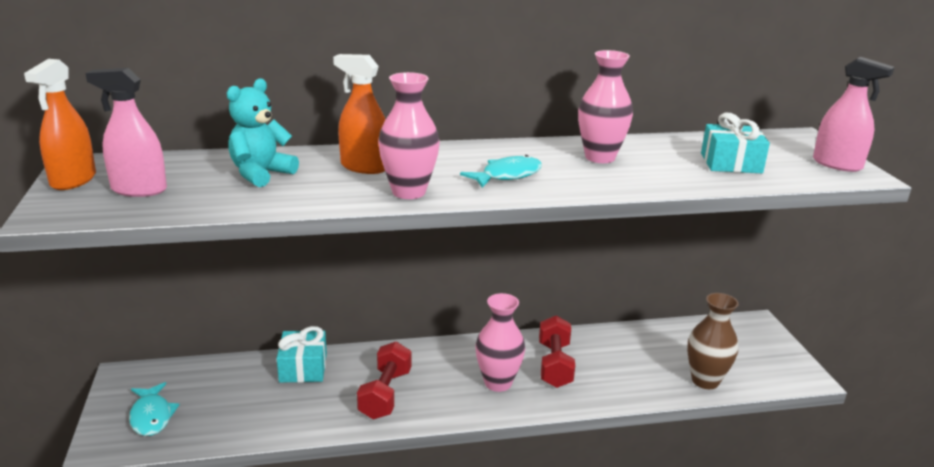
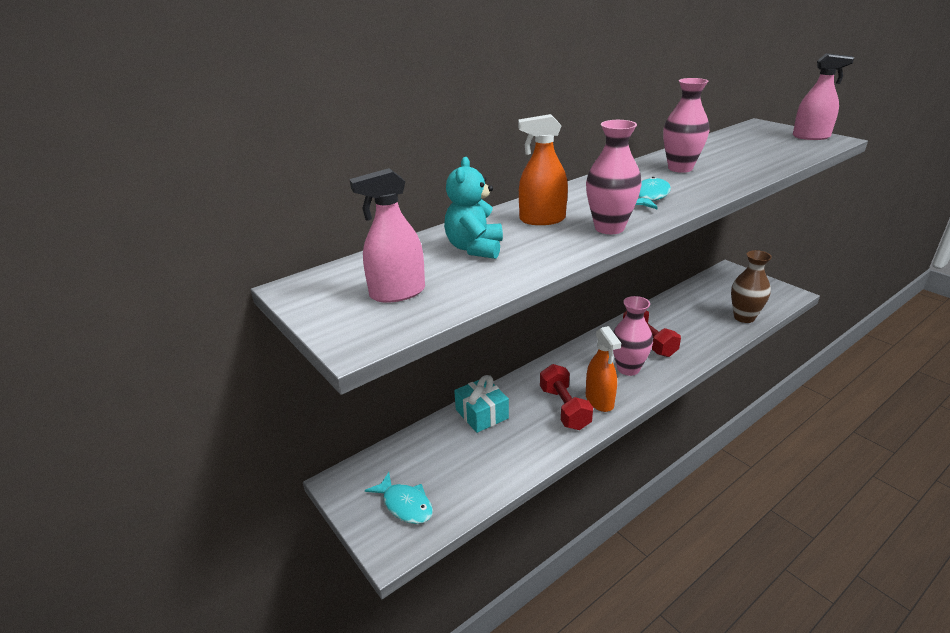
camera: 25 degrees left, 5 degrees up
(73, 180) = (319, 304): orange spray bottle -> orange spray bottle (599, 401)
(731, 163) = (758, 151): turquoise gift -> none

